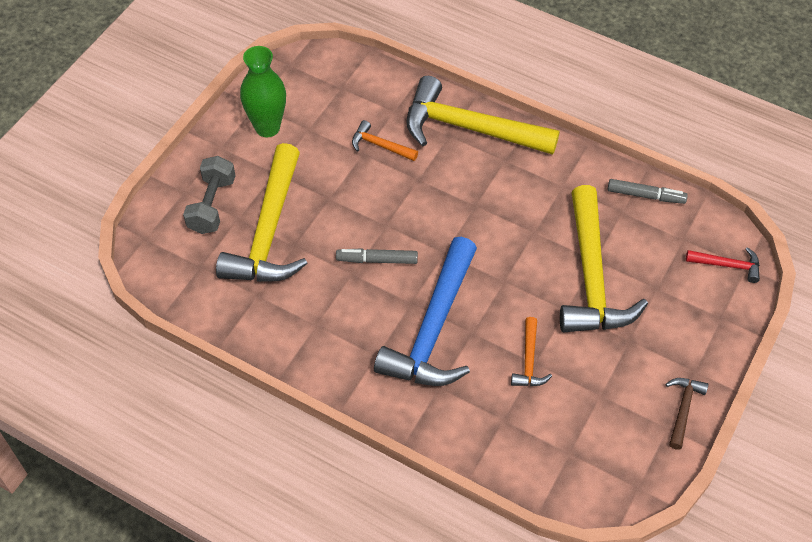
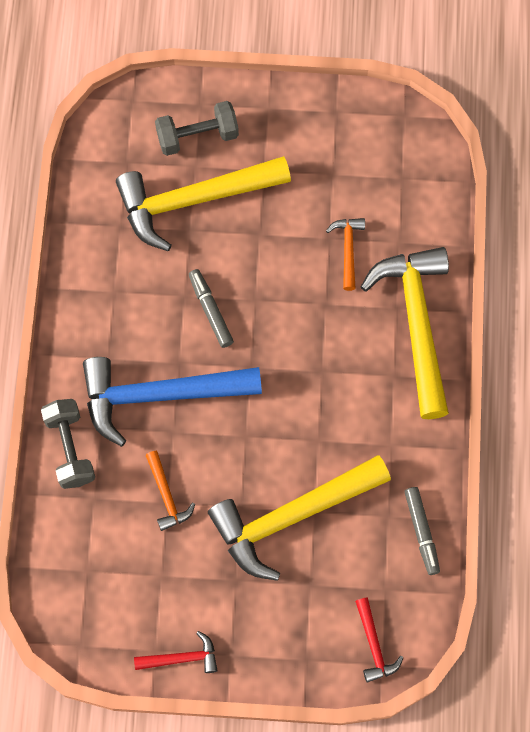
camera: 65 degrees right, 15 degrees up
(267, 127) = (314, 137): green vase -> none
(446, 420) = (70, 448): none -> grey dumbbell
(529, 361) = (167, 496): orange hammer -> orange hammer turned 90 degrees counterclockwise
(683, 409) = (182, 658): brown hammer -> red hammer

